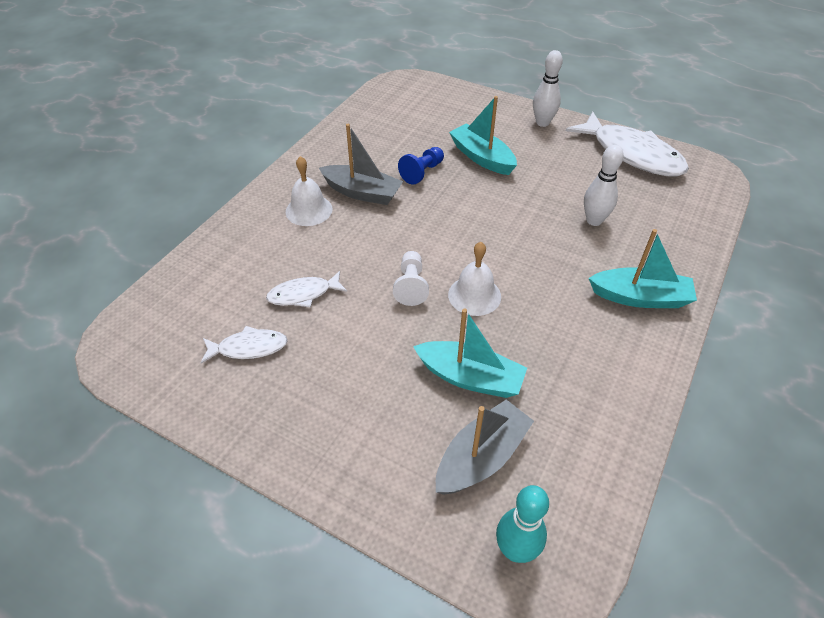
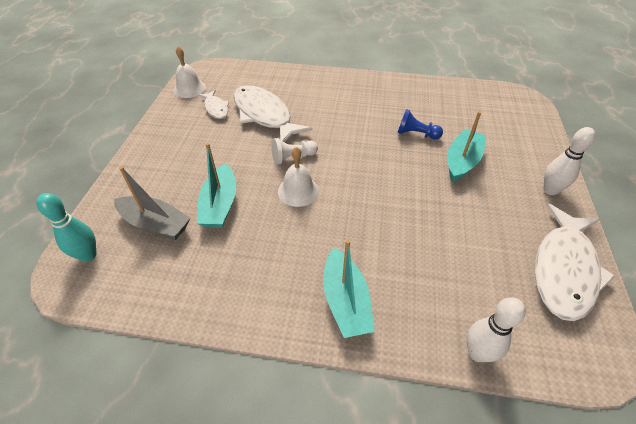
camera: 70 degrees right, 0 degrees up
(303, 294) = (264, 115): white fish -> white fish, size x1.97
(309, 210) = (339, 96): white bell -> white bell (189, 88)
(362, 193) = (372, 112): grey boat -> none
(594, 220) = (431, 251): white bowling pin -> white bowling pin (477, 353)

